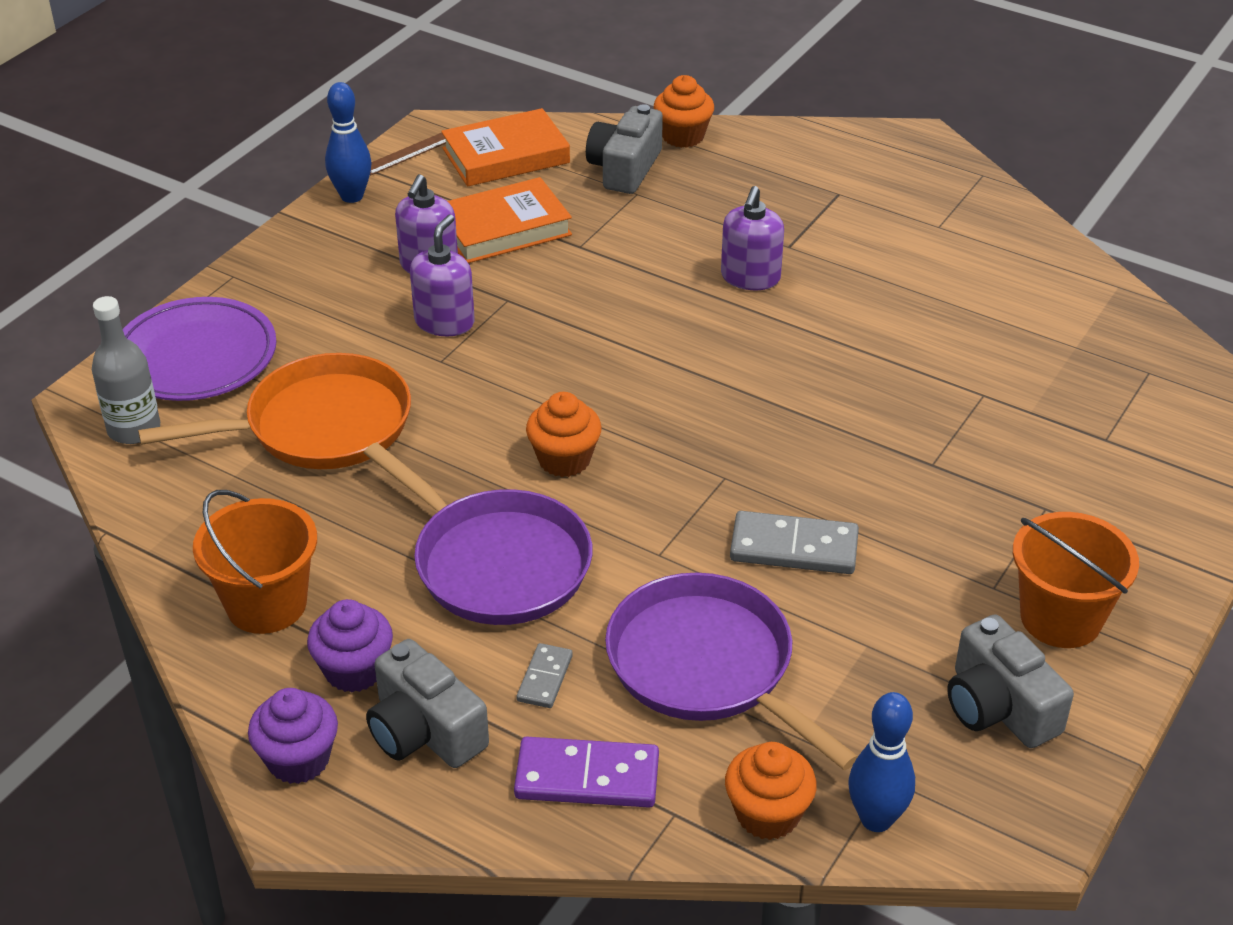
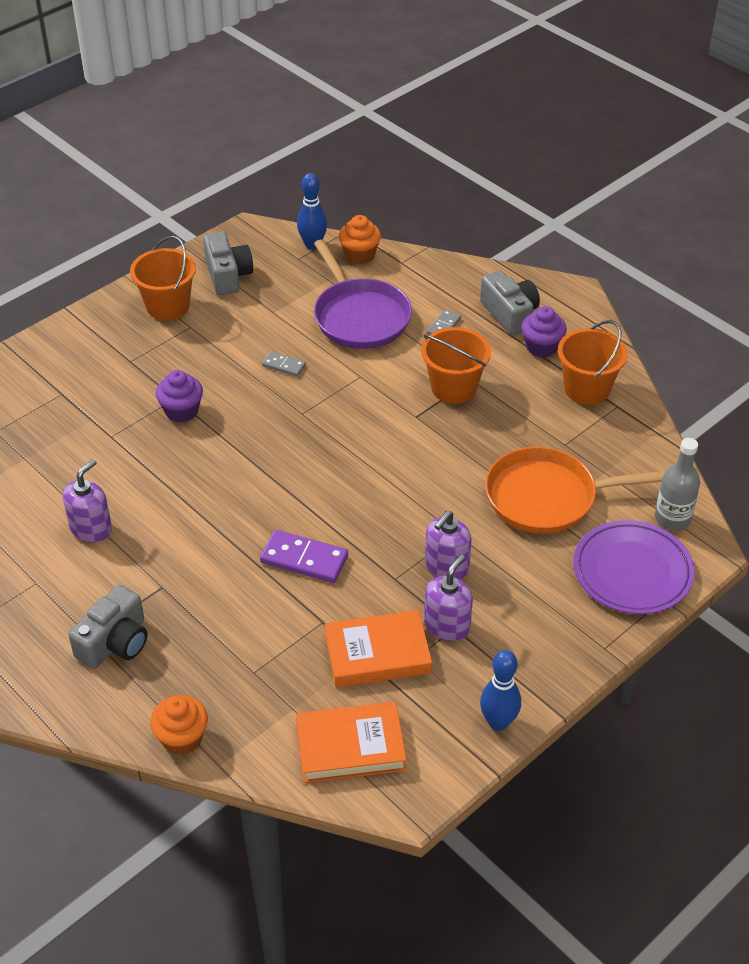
camera: 165 degrees left, 5 degrees up
(298, 760) = (573, 312): purple cupcake -> purple cupcake (181, 411)
(407, 154) = (440, 770): brown ruler -> none
(496, 563) = (453, 388): purple pan -> orange bucket
(564, 459) = (395, 442): orange cupcake -> none
(587, 777) = (436, 282): purple domino -> purple domino (304, 559)
(625, 168) = (251, 705): grey camera -> grey camera (115, 642)
(750, 277) = (207, 562): purple soap dispenser -> purple soap dispenser (91, 529)
(794, 547) = (284, 365): grey domino -> grey domino, size x0.56

